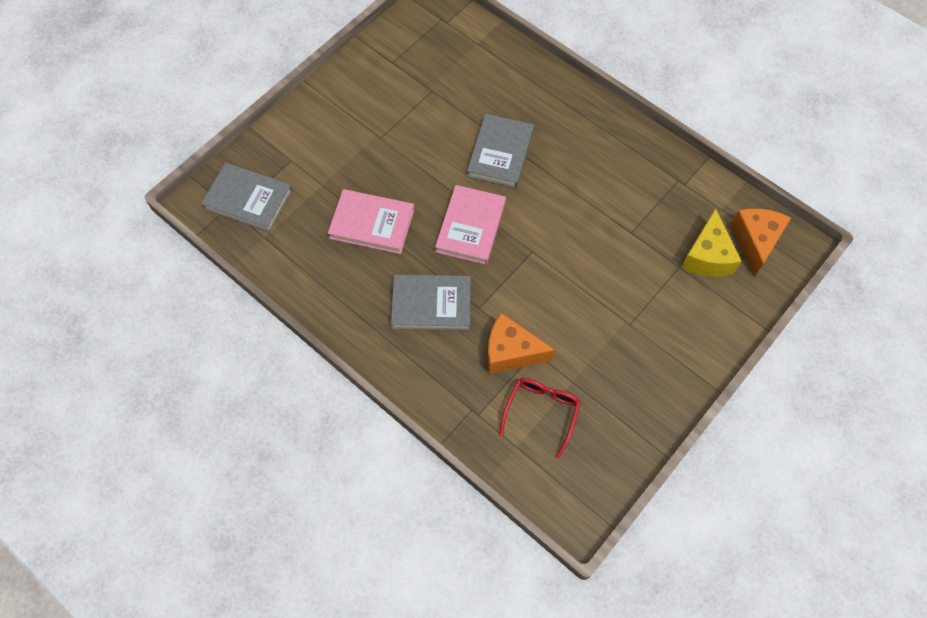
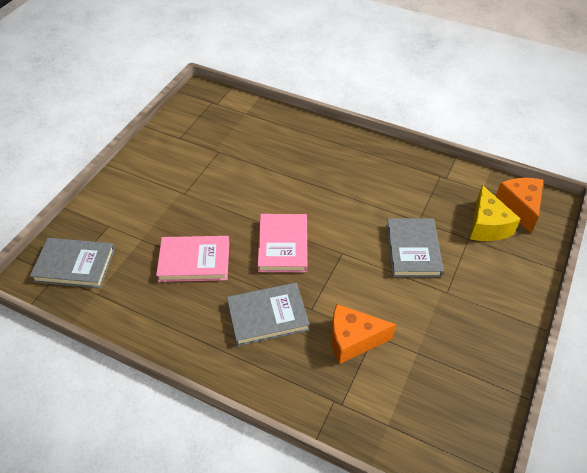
camera: 15 degrees left, 15 degrees down
(500, 153) = (290, 185): grey book -> grey book (413, 250)
(541, 412) = (399, 386): red glasses -> none

